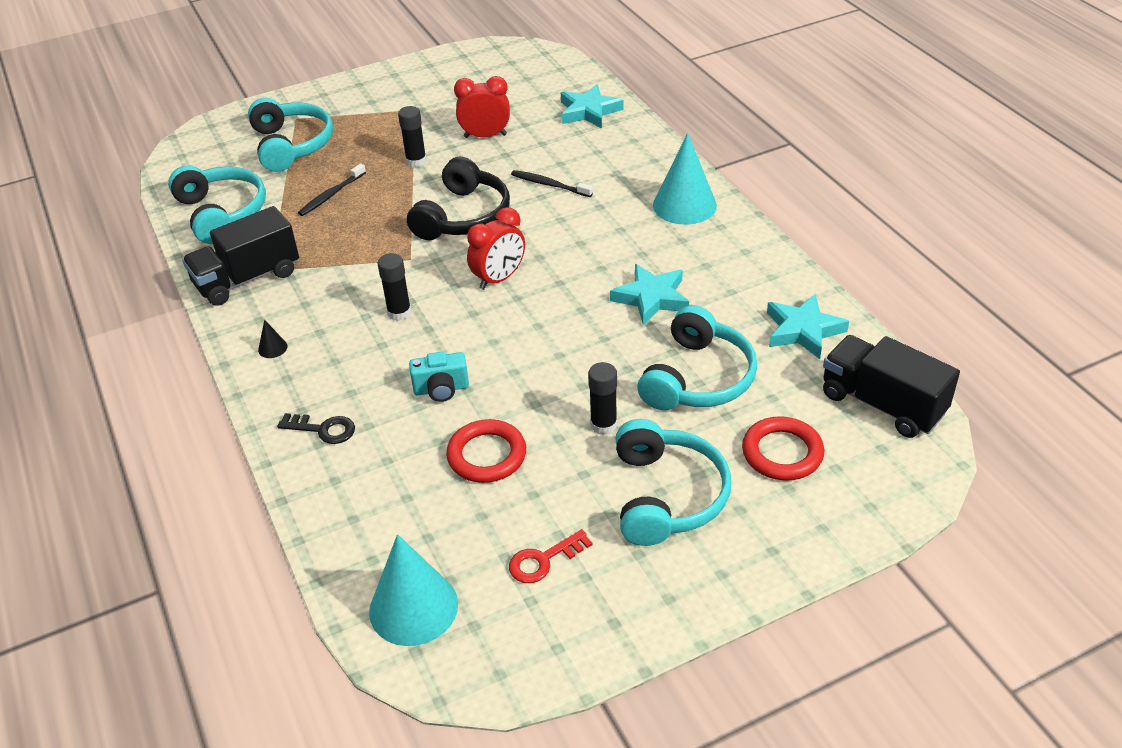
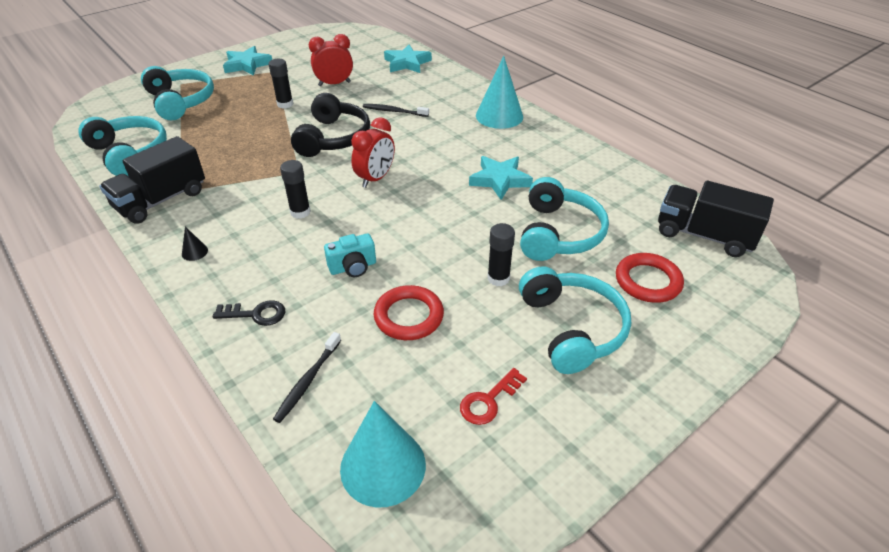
camera: 15 degrees left, 0 degrees up
(331, 195) = (221, 132): black toothbrush -> black toothbrush (307, 381)
(803, 330) = (622, 190): turquoise star -> turquoise star (247, 65)

